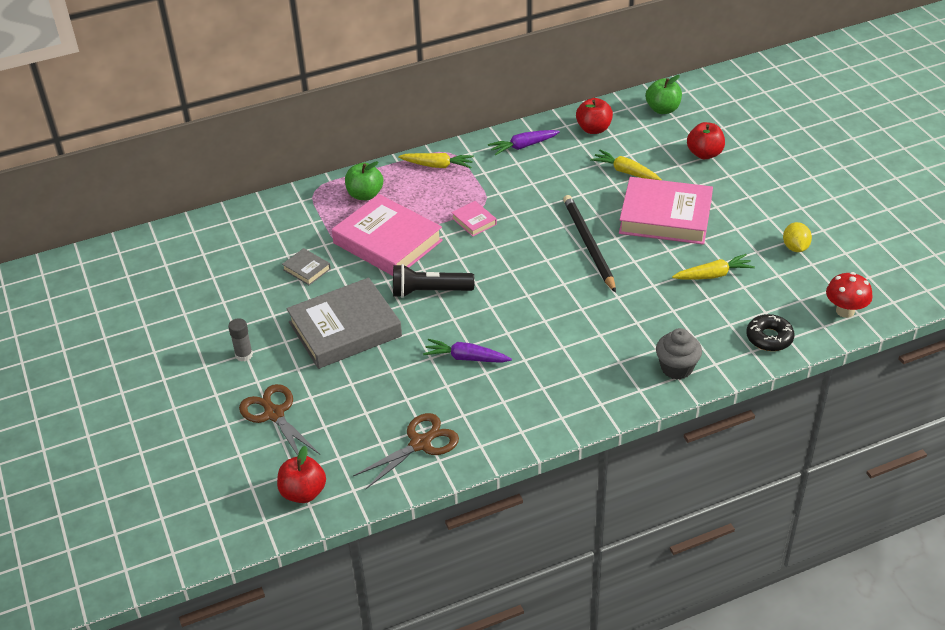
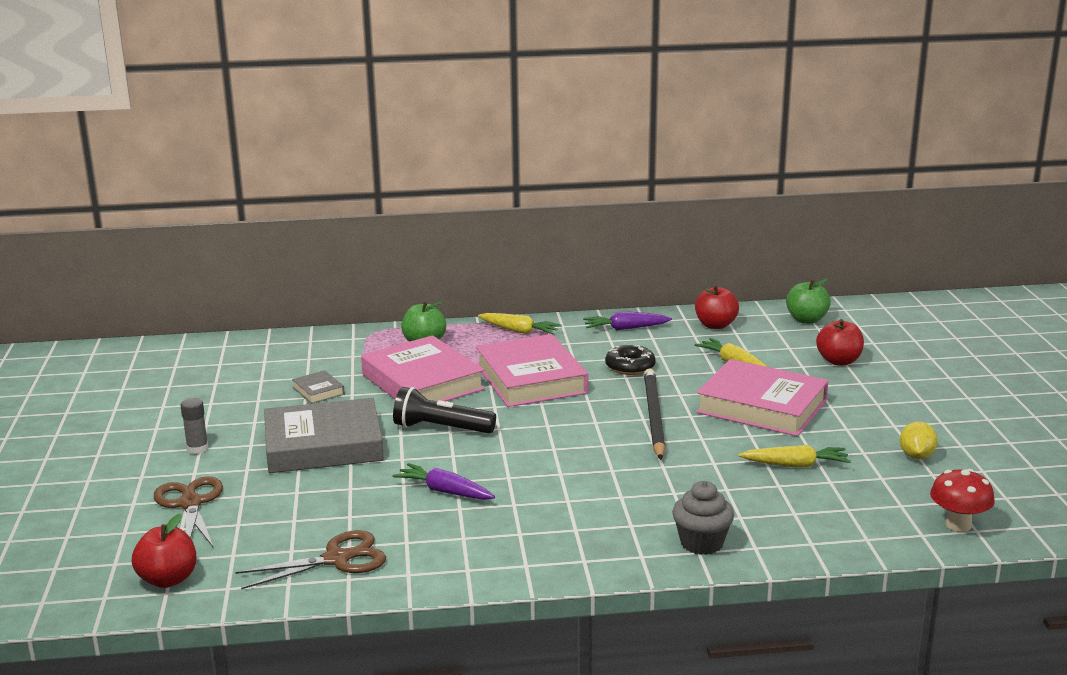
camera: 15 degrees right, 20 degrees down
(474, 221) = (531, 379): pink book -> pink book, size x2.33
(769, 338) = (841, 534): black donut -> black donut (630, 367)

